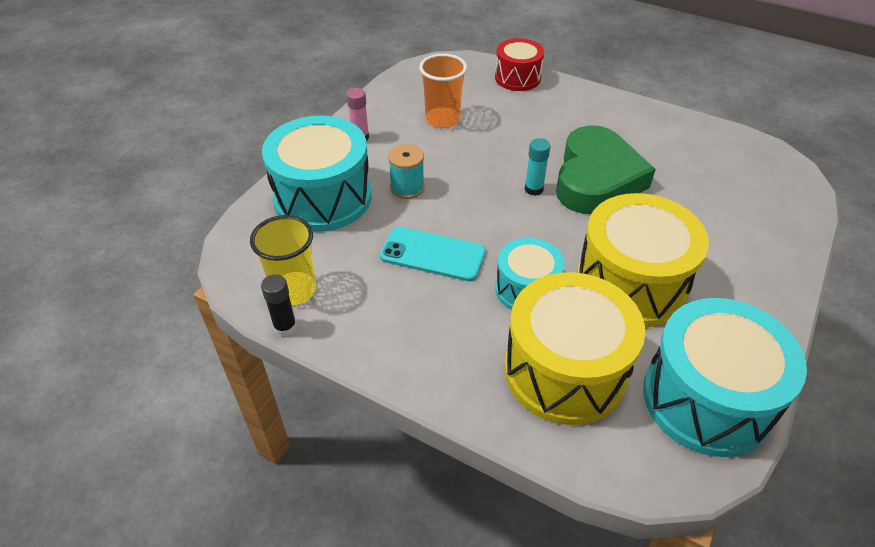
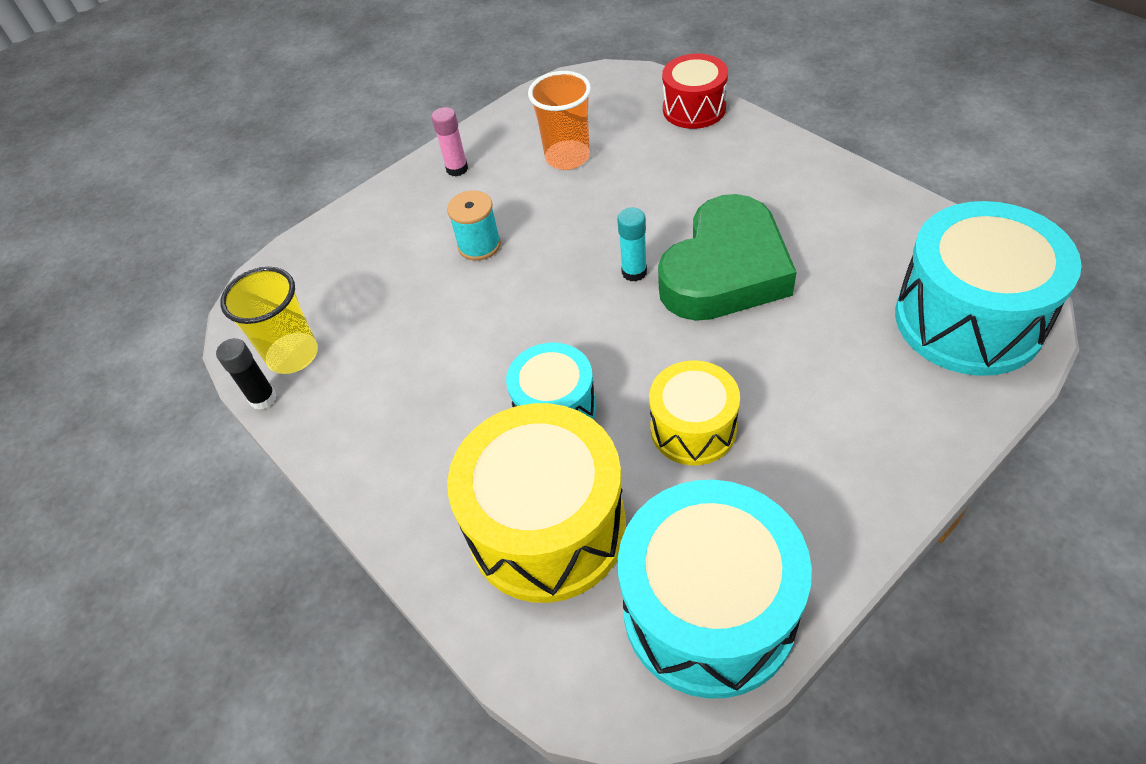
camera: 25 degrees right, 5 degrees up
(323, 197) = (377, 243): turquoise drum -> turquoise drum (968, 319)
(433, 254) = (466, 339): turquoise phone -> none
(631, 284) = (693, 428): yellow drum -> yellow drum, size x0.58

